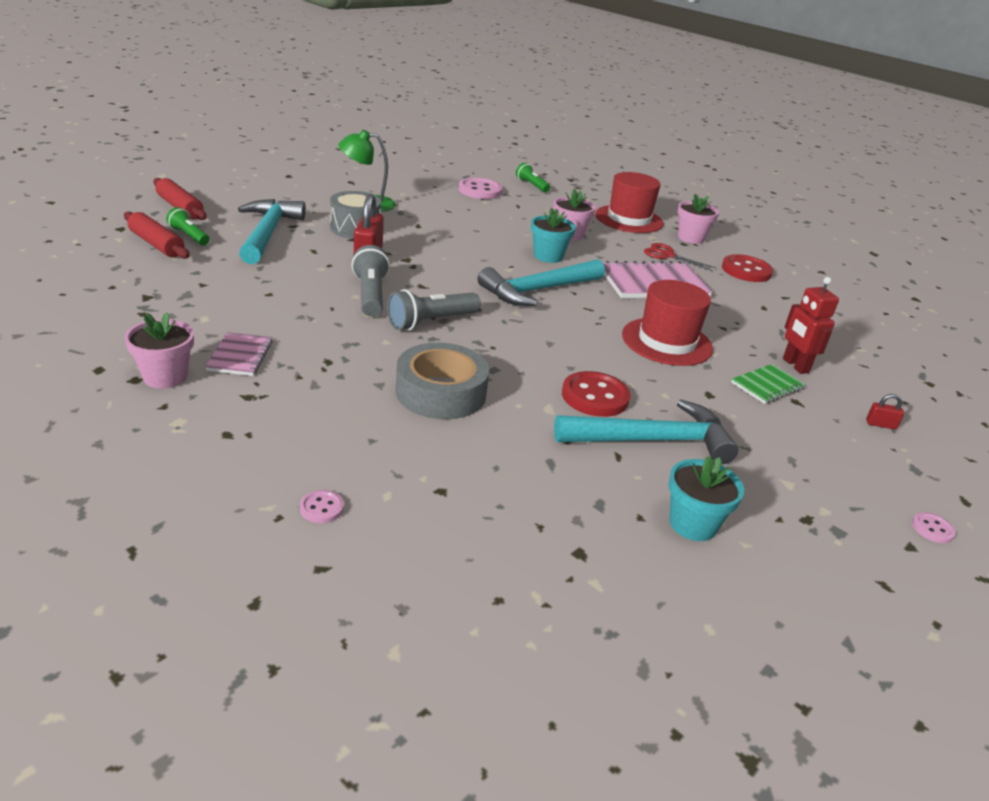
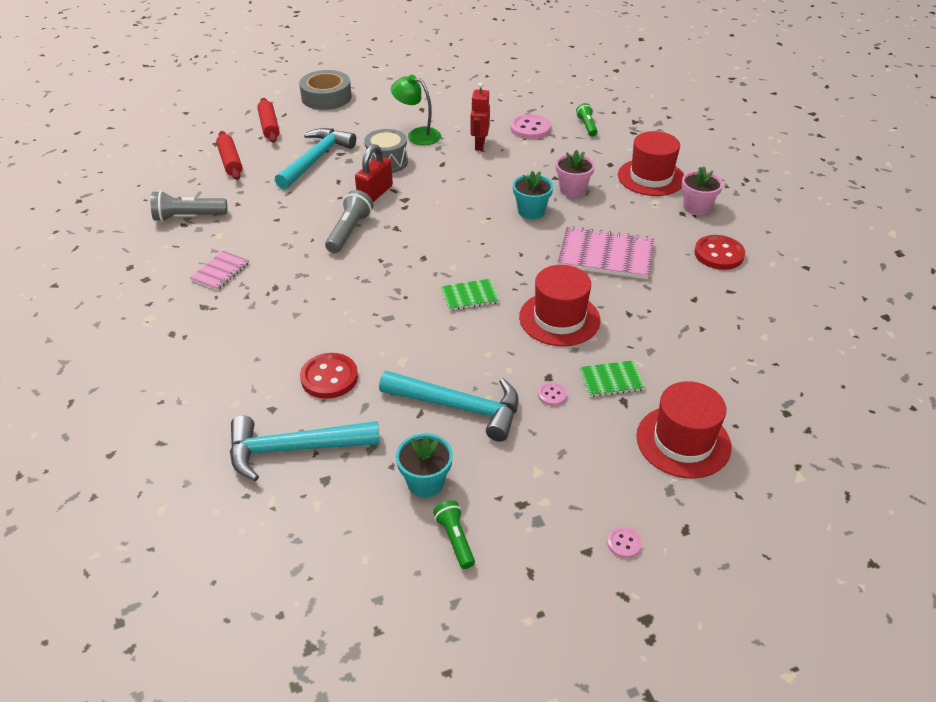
camera: 30 degrees right, 10 degrees up
(165, 377) = (164, 280): pink flower pot -> none
(189, 236) = (257, 156): green flashlight -> green flashlight (455, 539)
(321, 508) = (189, 402): pink button -> pink button (552, 395)
(431, 322) = (375, 265): grey flashlight -> grey flashlight (188, 217)
(441, 392) = (333, 330): grey tape -> grey tape (326, 97)
(538, 290) = (490, 247): turquoise hammer -> turquoise hammer (294, 449)
(560, 336) = (470, 296): none -> green notebook
(595, 396) = (448, 358): red button -> red button (329, 377)
(667, 255) = (651, 225): red scissors -> none
(795, 365) = (660, 366): red robot -> red robot (479, 145)
(880, 424) = (683, 441): red padlock -> red hat

